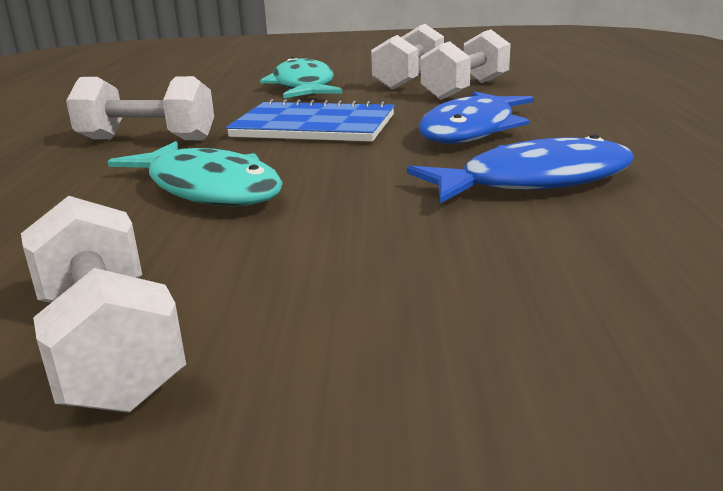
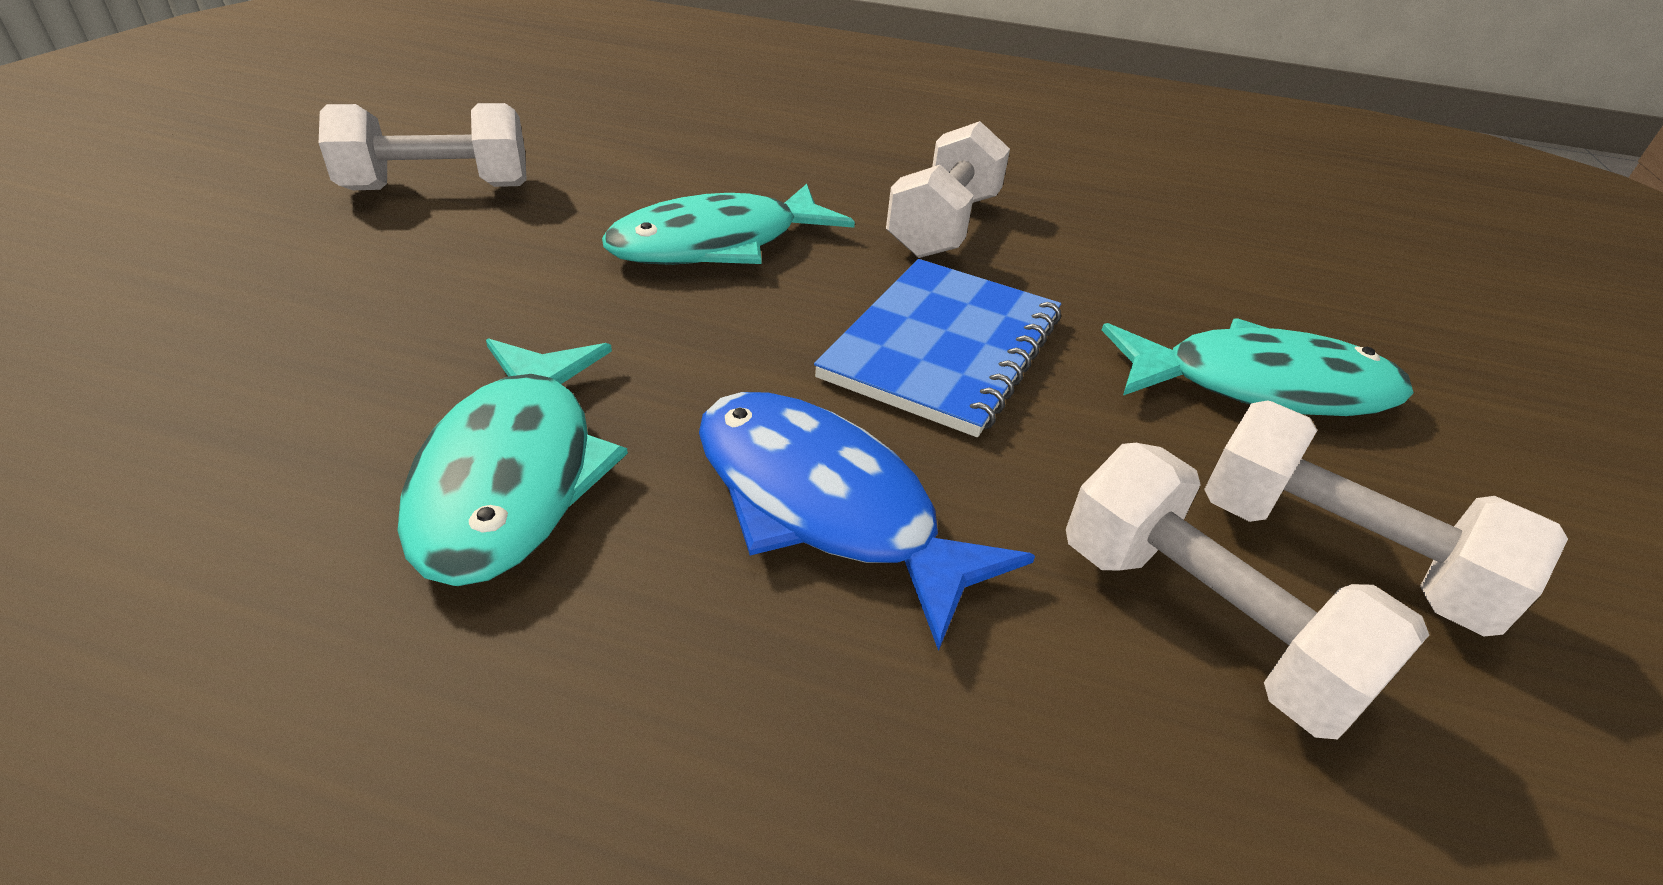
camera: 100 degrees right, 15 degrees up
(534, 181) = (514, 474): blue fish -> turquoise fish

